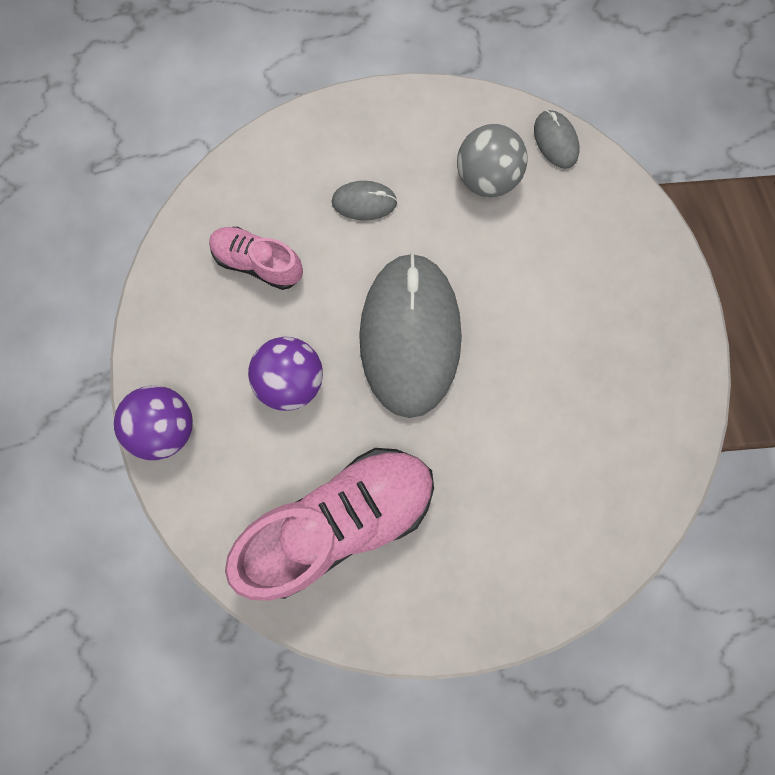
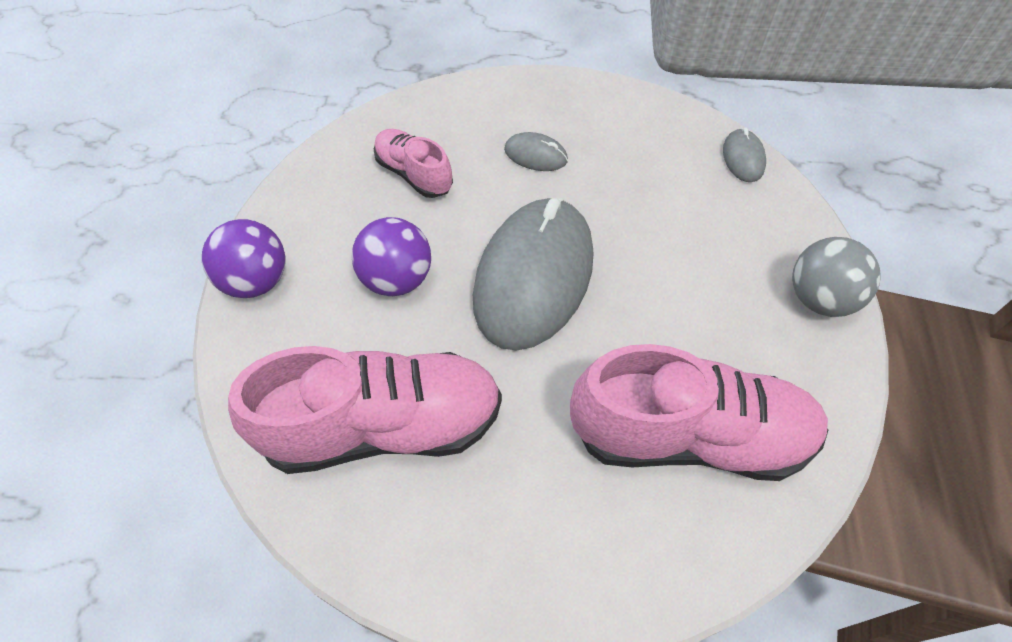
camera: 20 degrees right, 20 degrees down
(486, 177) = (663, 168): grey ball -> grey ball (820, 298)
(585, 439) = (689, 435): none -> pink shoe

